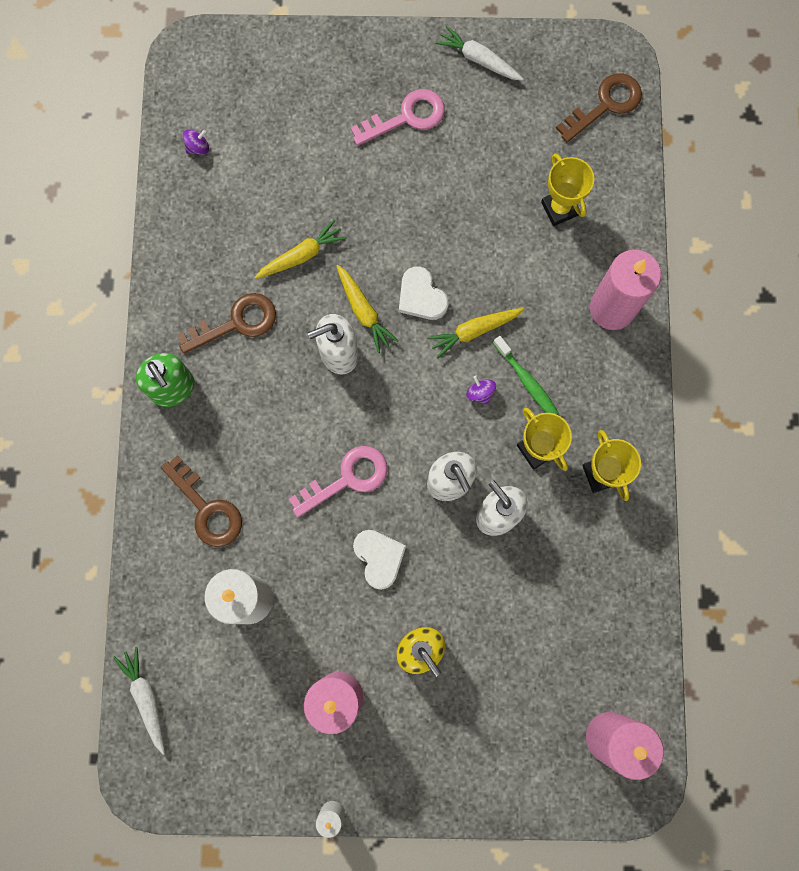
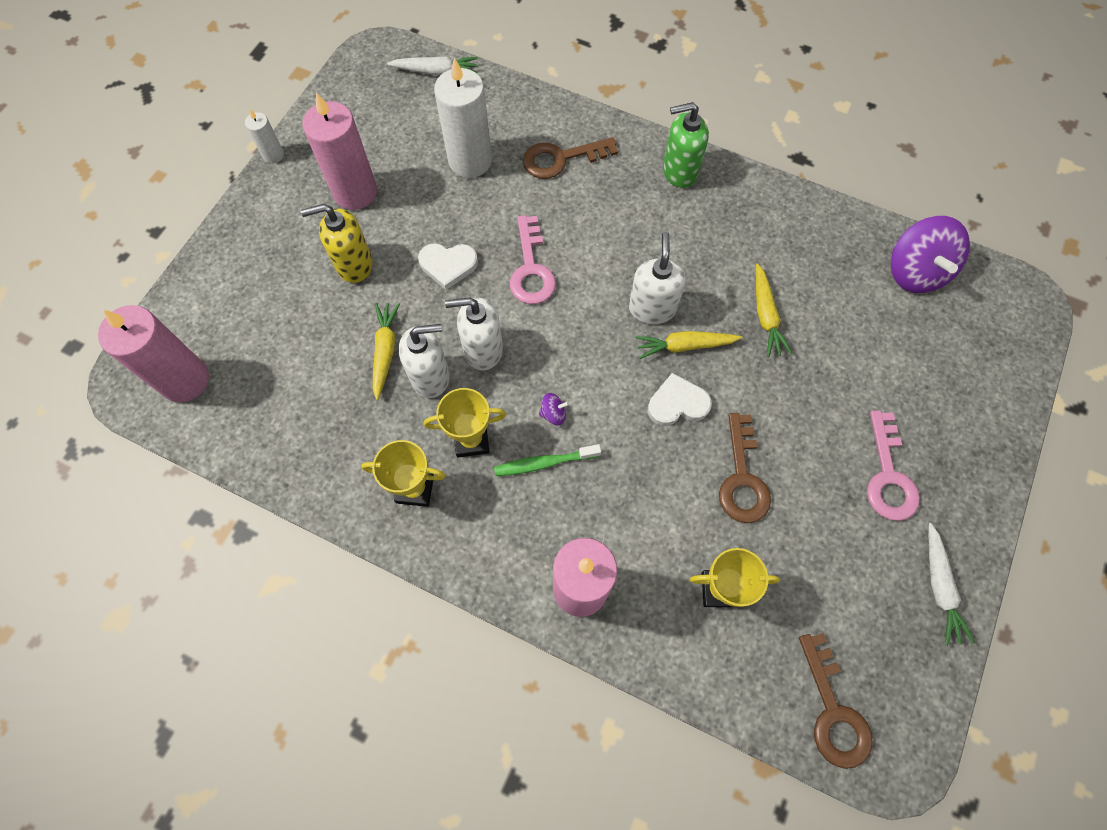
camera: 115 degrees right, 10 degrees down
(198, 147) = (915, 271): purple spinning top -> purple spinning top, size x2.44
(236, 322) = (720, 239): brown key -> brown key (742, 478)
(474, 331) = (619, 437): yellow carrot -> yellow carrot (385, 351)
(479, 60) = (939, 587): white carrot -> white carrot turned 120 degrees clockwise

